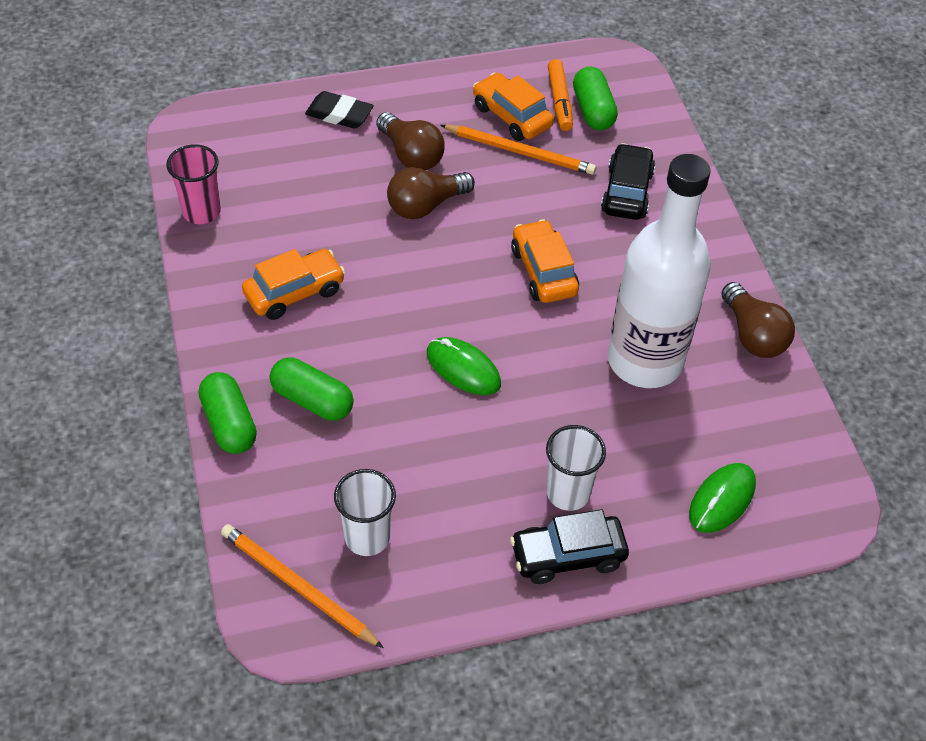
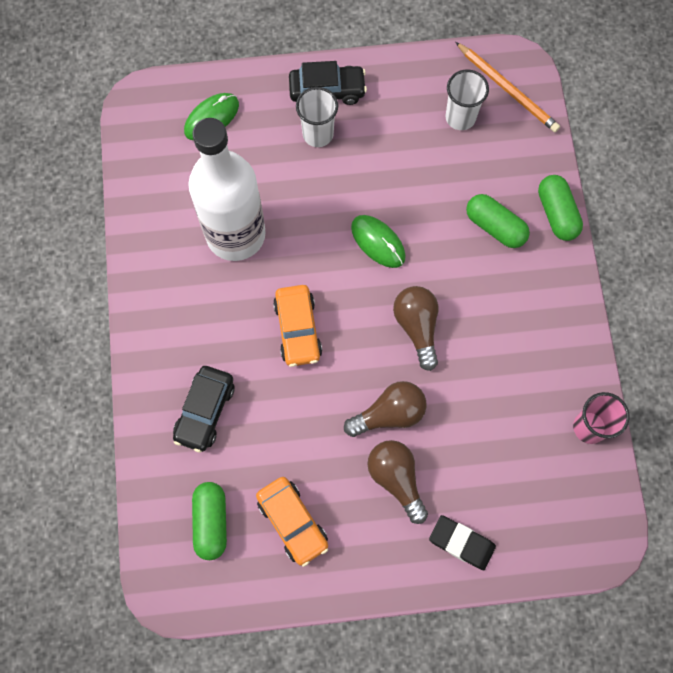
camera: 170 degrees left, 20 degrees up
(294, 292) = (507, 329): orange car -> none
(520, 152) = (293, 472): orange pencil -> none
(559, 101) = (241, 539): orange marker -> none
(753, 335) = (143, 249): brown light bulb -> brown light bulb (417, 327)

